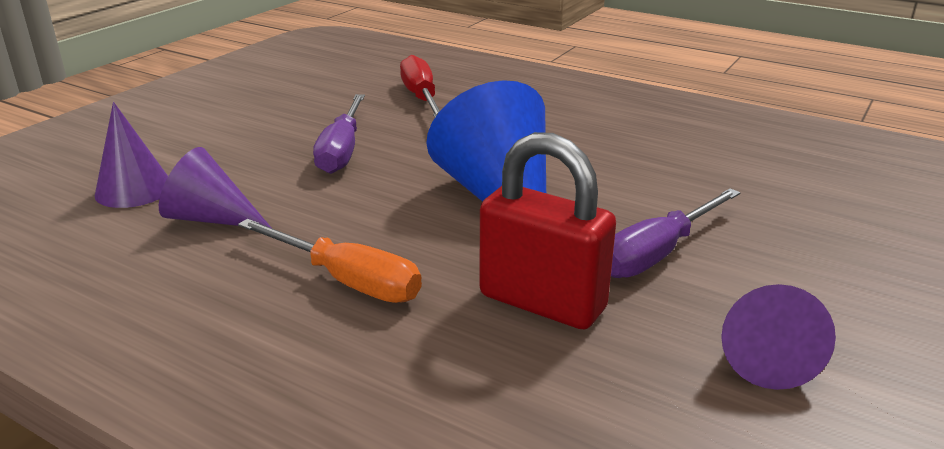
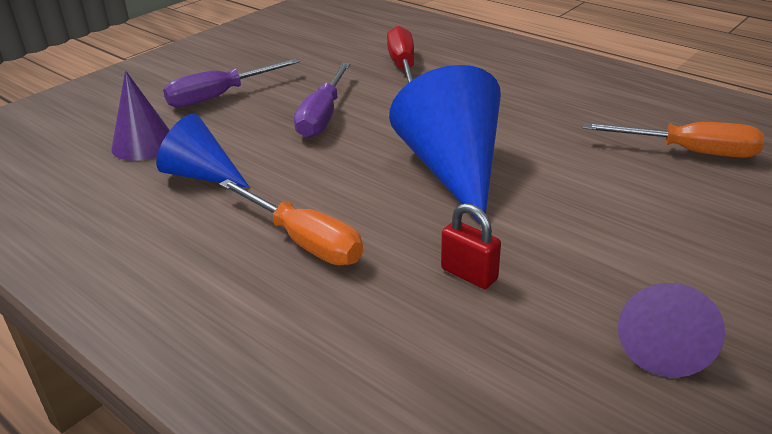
camera: 10 degrees right, 5 degrees up
(211, 218) = (201, 175): purple cone -> blue cone
(542, 302) = (469, 274): red padlock -> red padlock, size x0.51
(658, 253) = (586, 234): purple screwdriver -> purple screwdriver (220, 96)
(742, 168) = (689, 152): none -> orange screwdriver

